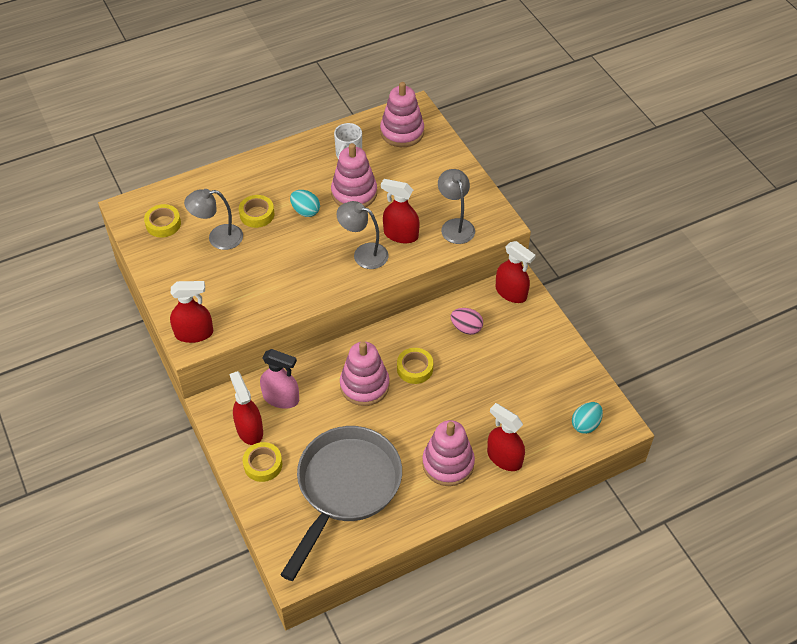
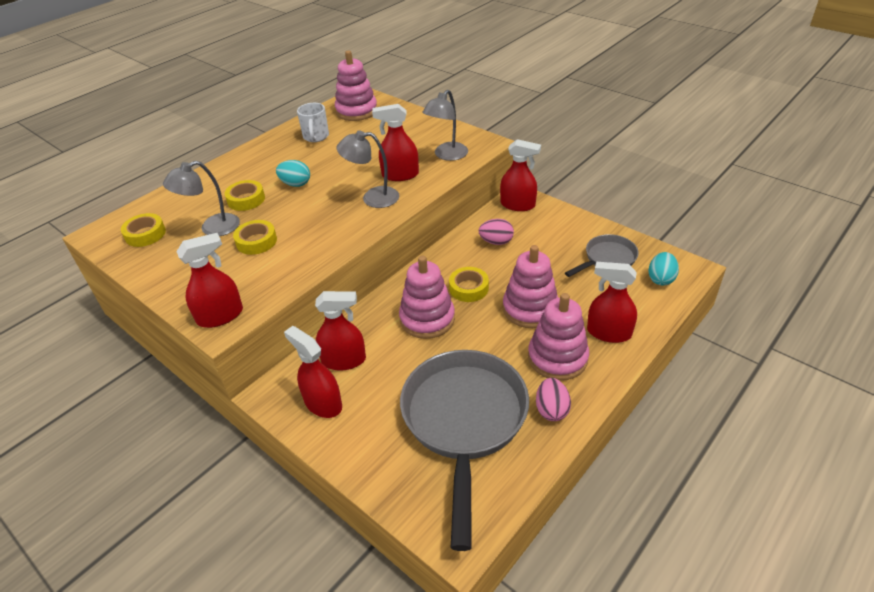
camera: 20 degrees left, 10 degrees down
(263, 464) = (356, 433): yellow tape -> yellow tape (256, 241)
(281, 398) = (344, 360): pink spray bottle -> red spray bottle
(354, 193) = (336, 159): pink stacking toy -> pink stacking toy (530, 309)
(416, 505) = (551, 410): none -> pink egg
(455, 225) = (447, 155): grey lamp -> grey lamp turned 105 degrees counterclockwise
(553, 385) = (607, 259): none -> grey pan

